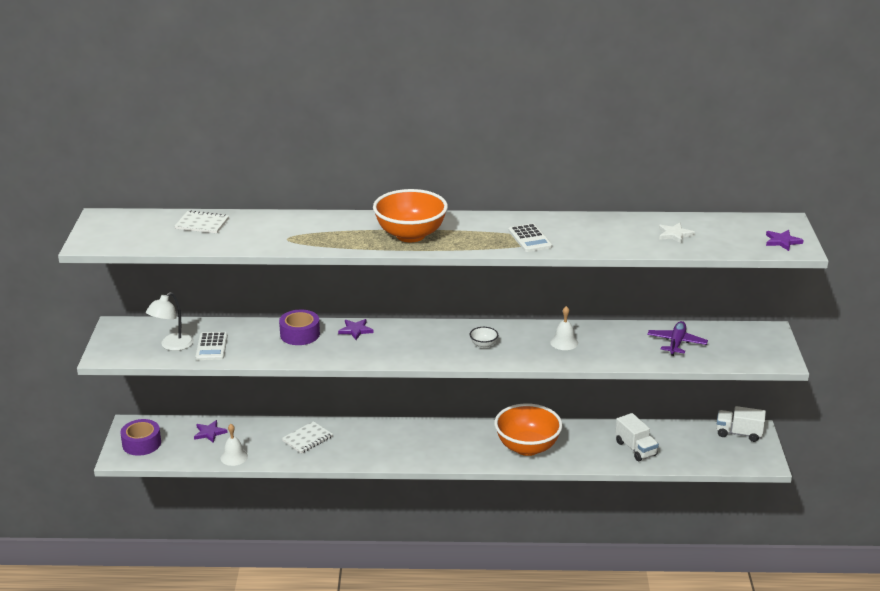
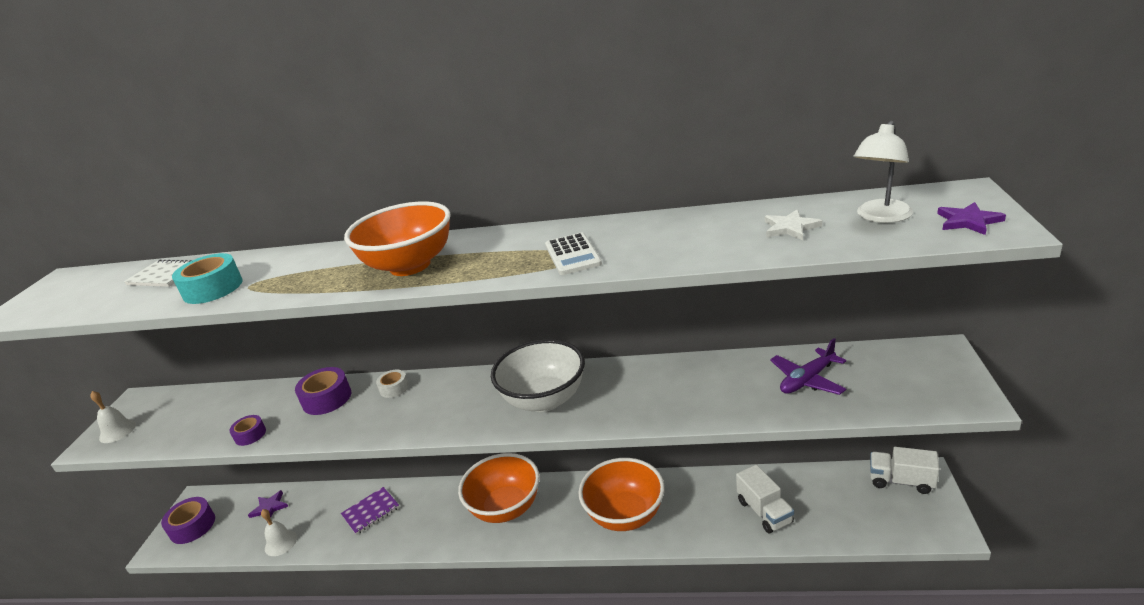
camera: 10 degrees right, 0 degrees up
(172, 345) = (175, 425): white lamp -> white lamp (880, 217)
(211, 347) = (217, 424): white calculator -> none
(247, 356) = (250, 435): none -> purple tape
(258, 238) = (213, 288): none -> turquoise tape
(307, 439) = (371, 512): white notebook -> purple notebook
(355, 330) = (394, 388): purple star -> white tape
(427, 440) = (506, 508): none -> orange bowl
(483, 345) = (544, 400): white bowl -> white bowl, size x2.44
(564, 342) = (651, 389): white bell -> white bell (117, 431)
(676, 343) = (807, 380): purple plane -> purple plane turned 150 degrees counterclockwise

